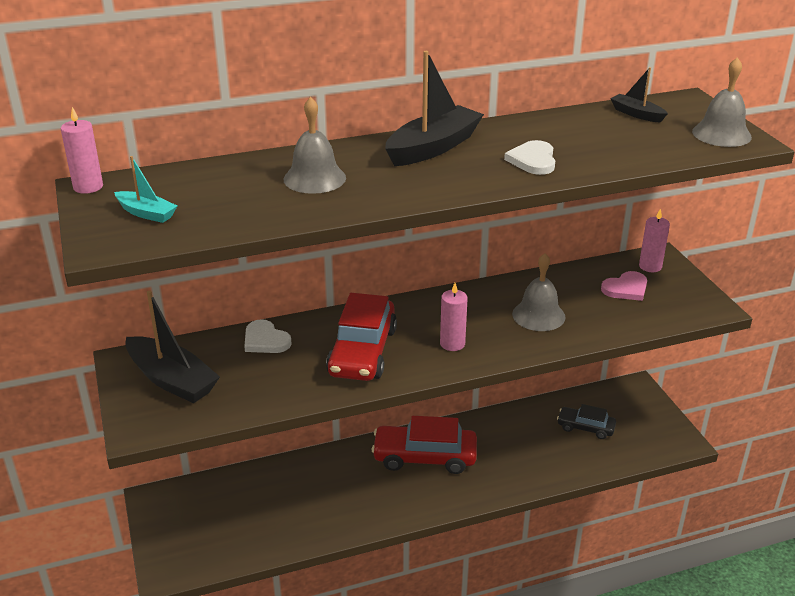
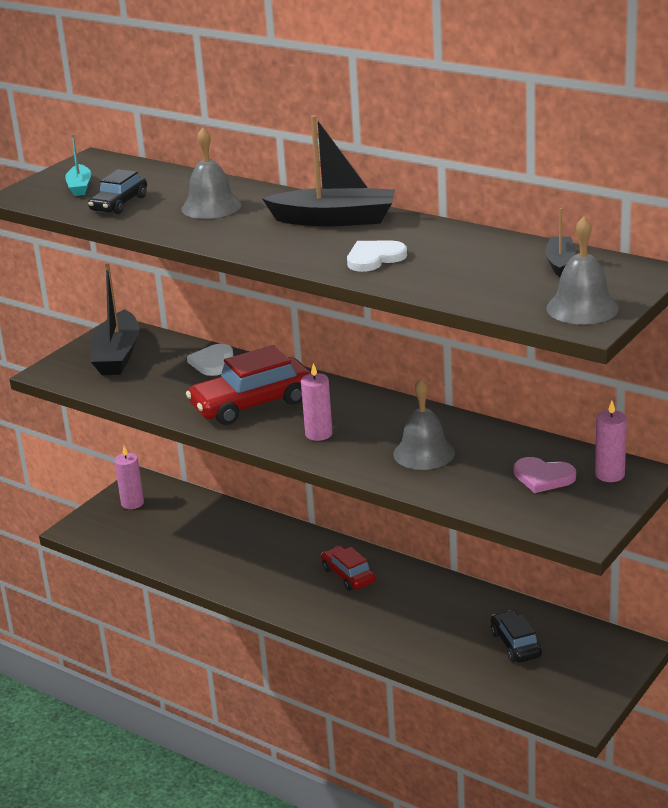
camera: 55 degrees right, 5 degrees down
(88, 187) = (91, 158): pink candle -> pink candle (132, 503)
(227, 210) = (119, 204): none -> black car
(425, 457) = (348, 575): red car -> red car, size x0.57

